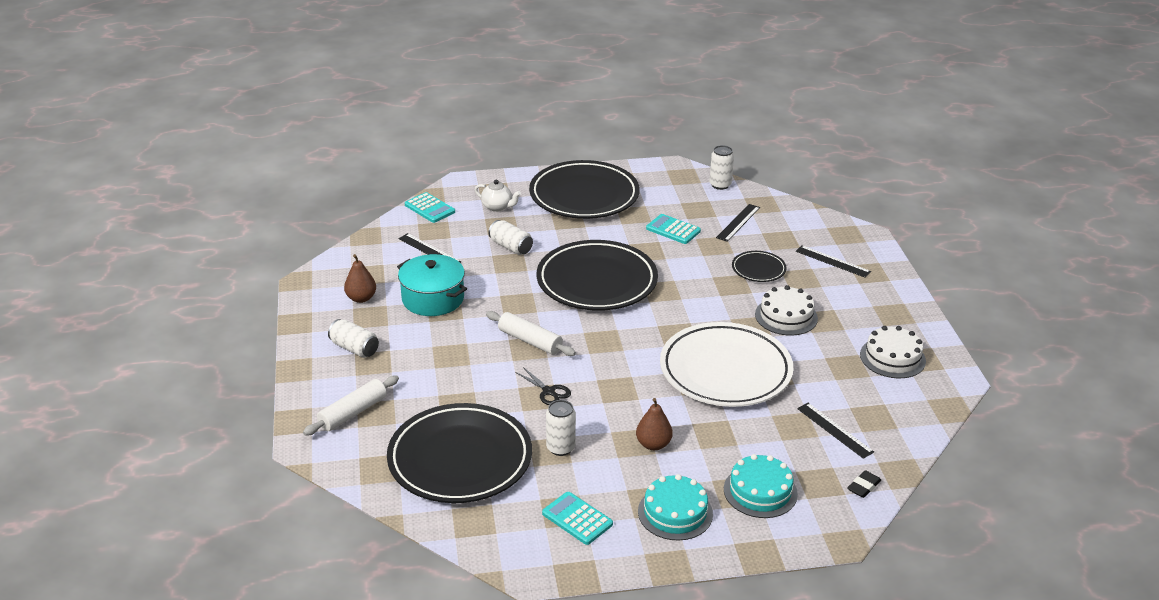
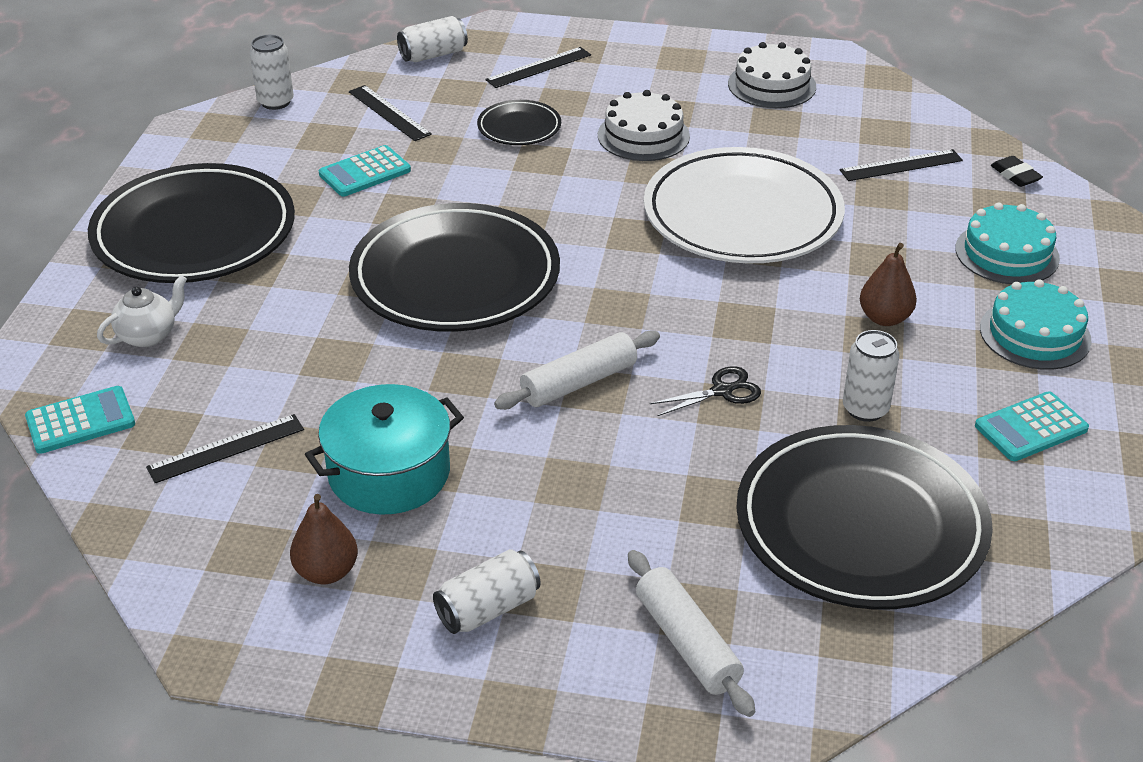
camera: 70 degrees left, 5 degrees up
(511, 247) = (290, 346): white can -> white can (433, 55)

